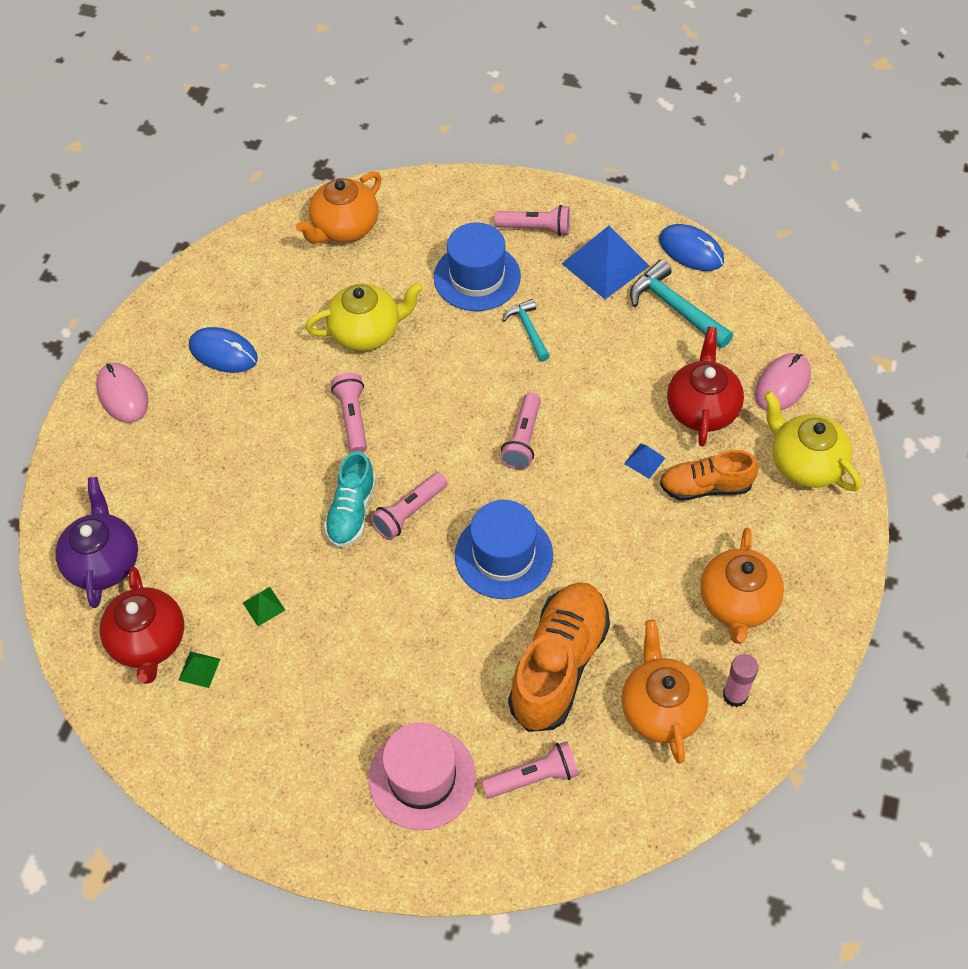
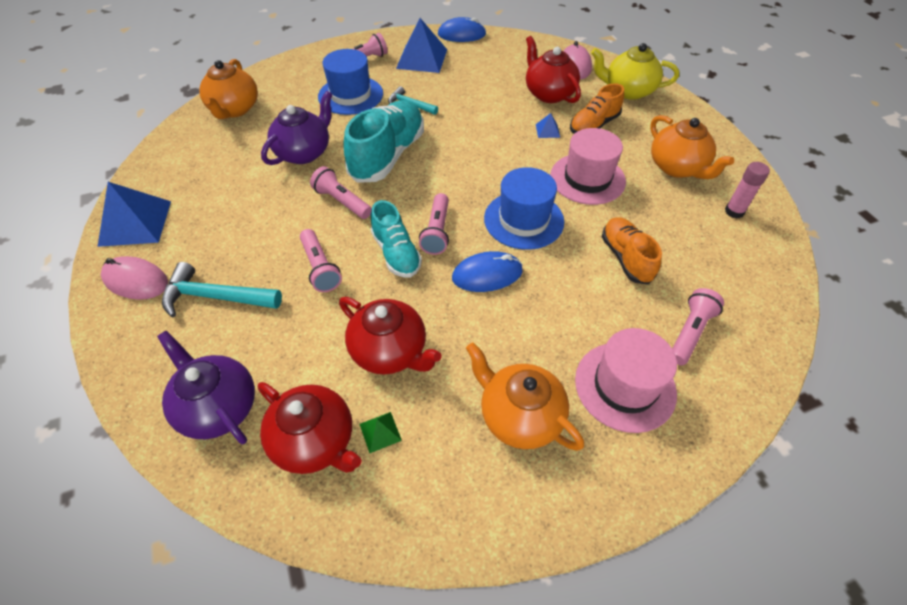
camera: 40 degrees left, 5 degrees down
(161, 327) = (135, 223): none -> blue pyramid
(223, 352) = (203, 213): blue mouse -> blue mouse (487, 274)
(264, 606) = (390, 351): green pyramid -> red teapot
(367, 332) = (304, 152): yellow teapot -> purple teapot
(444, 387) = (387, 155): none -> turquoise shoe
(523, 439) = (466, 156): pink flashlight -> pink flashlight (320, 268)
(558, 665) = (626, 258): orange shoe -> orange shoe, size x0.61
(621, 550) = (587, 179): none -> pink hat
(661, 709) = (708, 243): orange teapot -> orange teapot (519, 416)
(675, 308) = (482, 60): turquoise hammer -> turquoise hammer (216, 297)

